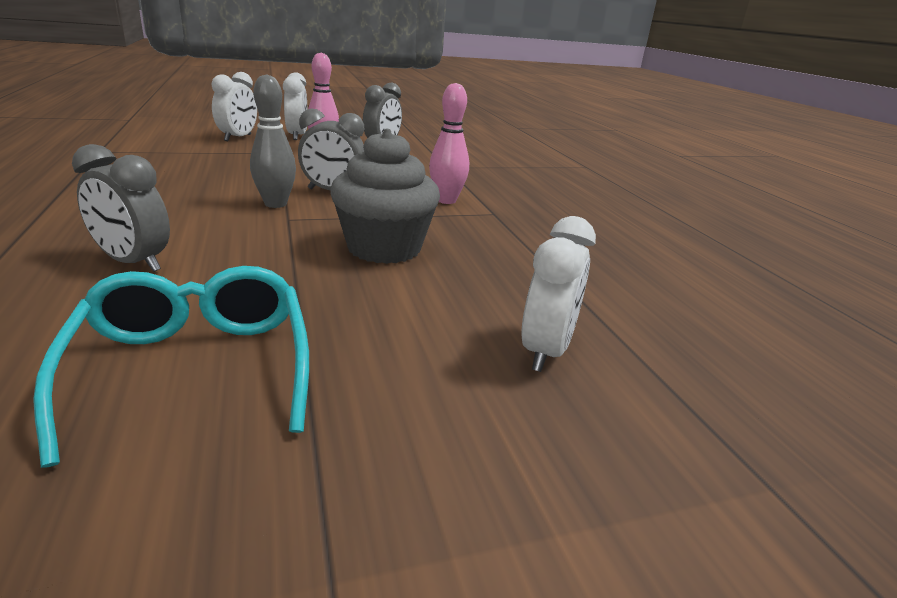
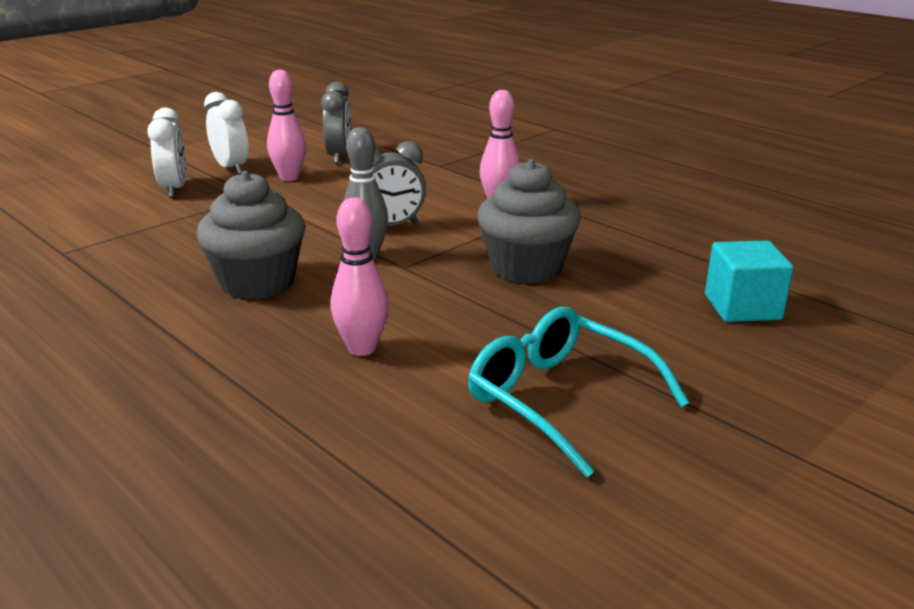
camera: 25 degrees left, 0 degrees up
(133, 263) = (362, 348): grey clock -> pink bowling pin
(166, 198) = (257, 282): none -> grey cupcake
(546, 351) = (742, 307): white clock -> turquoise cube

